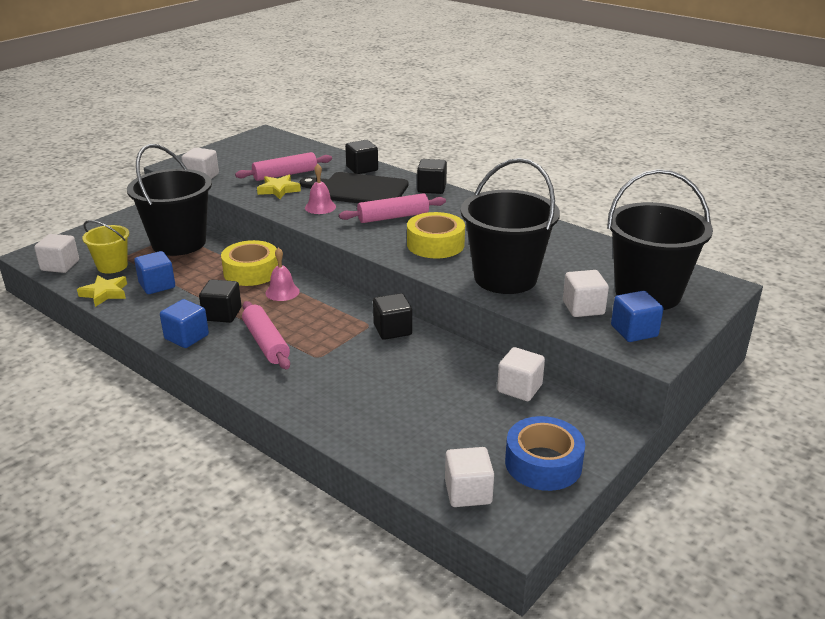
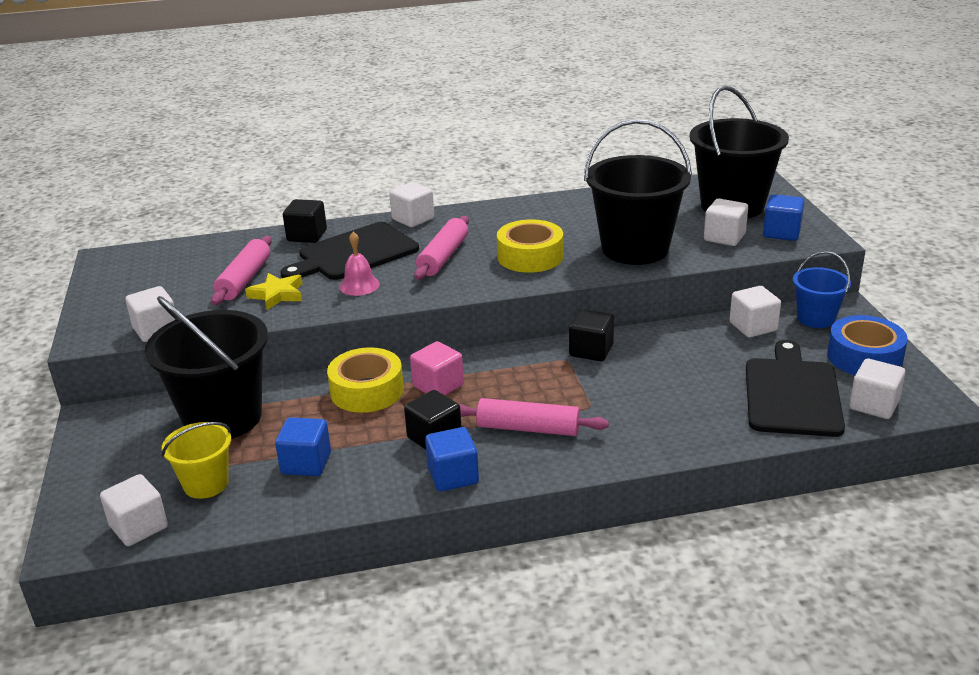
camera: 50 degrees left, 0 degrees up
(105, 293) = (270, 508): yellow star -> none
(282, 292) = (438, 386): pink bell -> pink cube
(431, 188) = (413, 219): black cube -> white cube
(436, 442) = (792, 394): none -> black cutting board
(577, 416) = (816, 318): none -> blue bucket

